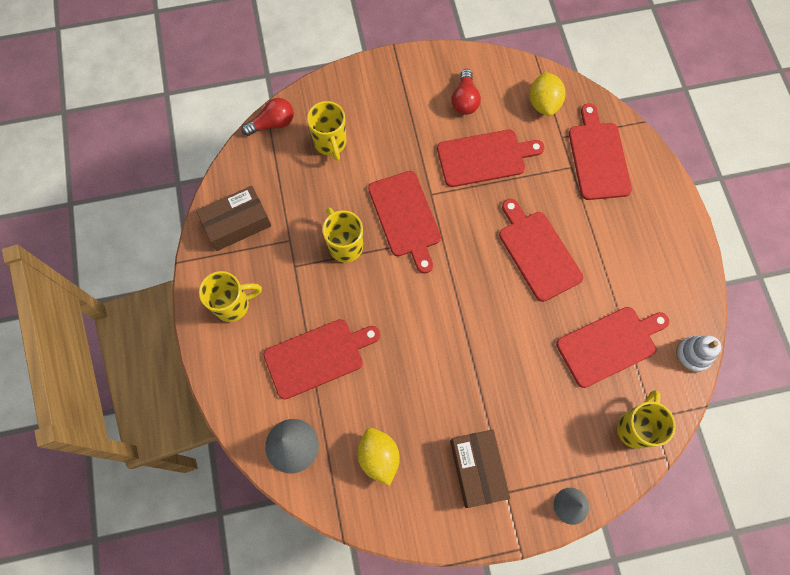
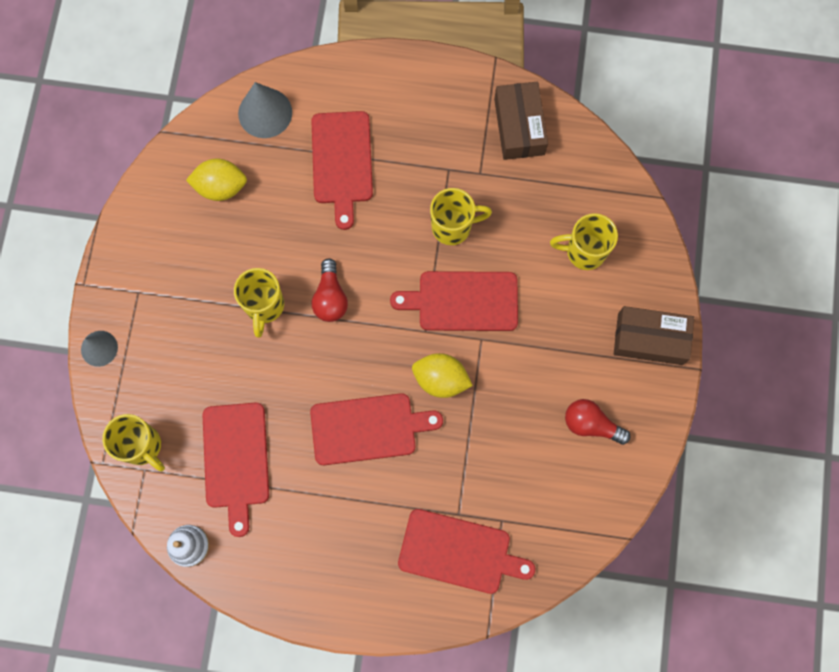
camera: 110 degrees right, 5 degrees up
(233, 305) = (428, 99): yellow mug -> yellow mug (264, 306)
(272, 123) = (631, 197): red light bulb -> red light bulb (330, 297)
(477, 469) = (170, 274): brown box -> brown box (650, 339)
(484, 158) = (506, 417): red cutting board -> none
(543, 103) = (554, 518): yellow lemon -> yellow lemon (441, 379)

